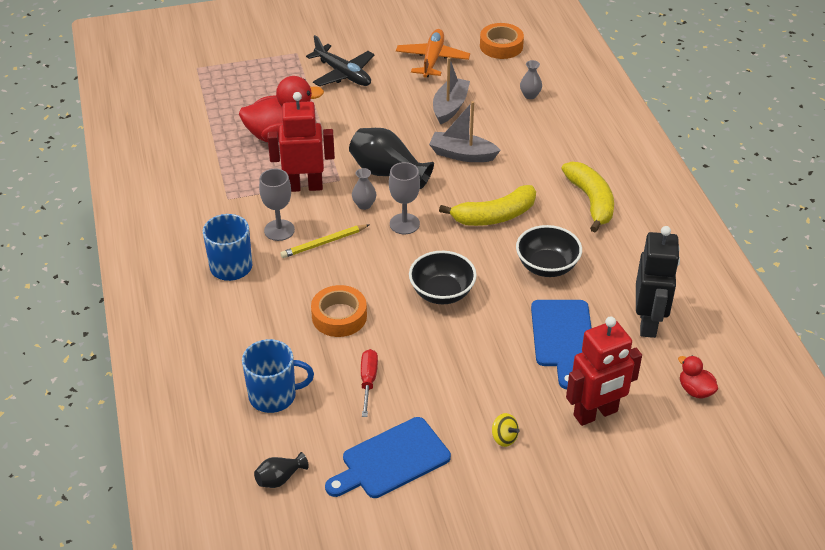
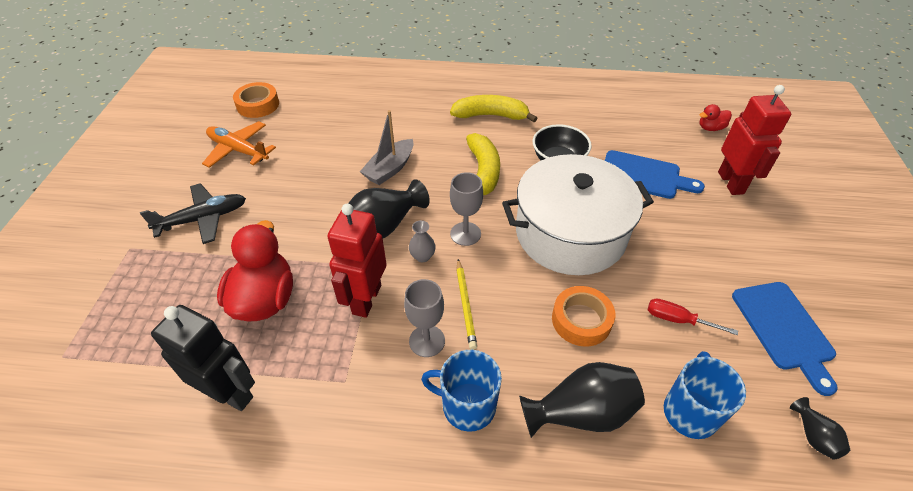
camera: 70 degrees left, 5 degrees up
(248, 329) = (581, 412): none -> black vase
(442, 293) = (570, 233): black bowl -> white pot
(450, 107) = (317, 158): grey boat -> none
(504, 438) = (756, 243): yellow spinning top -> none
(530, 95) = (338, 108): grey vase -> none
(648, 323) = (637, 128): black robot -> black robot (230, 393)

